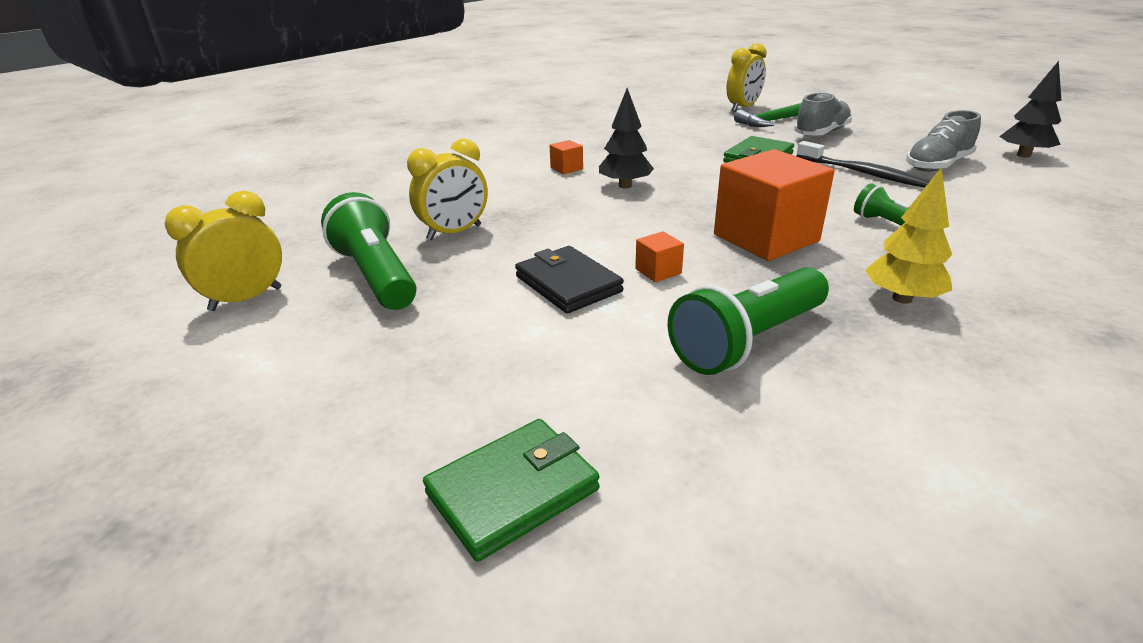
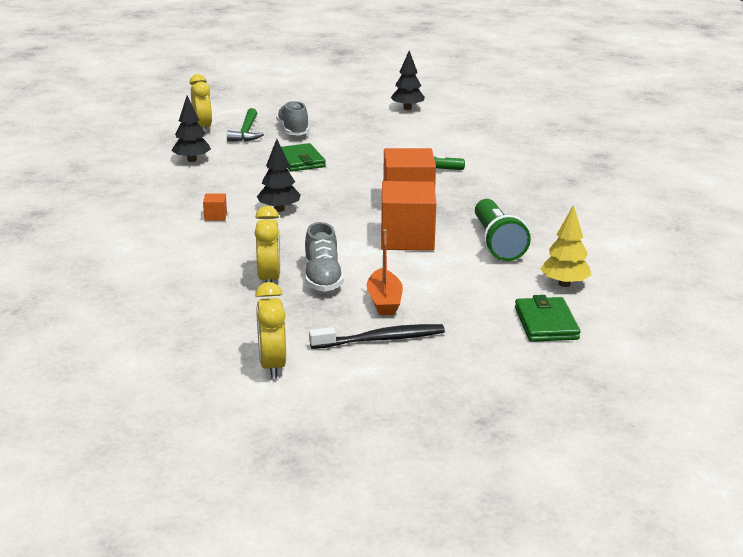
camera: 60 degrees left, 5 degrees down
(376, 275) = (299, 316): green flashlight -> none
(461, 313) = (384, 301): none -> orange boat
(568, 284) = (389, 265): black wallet -> none
(658, 271) = (407, 239): orange cube -> orange cube, size x2.41
(669, 125) = (192, 160): none -> black tree
(862, 173) = (368, 148): black toothbrush -> black toothbrush (381, 339)
(902, 298) = (502, 200): yellow tree -> yellow tree (564, 284)
(937, 165) = (387, 129): grey shoe -> grey shoe (322, 278)

